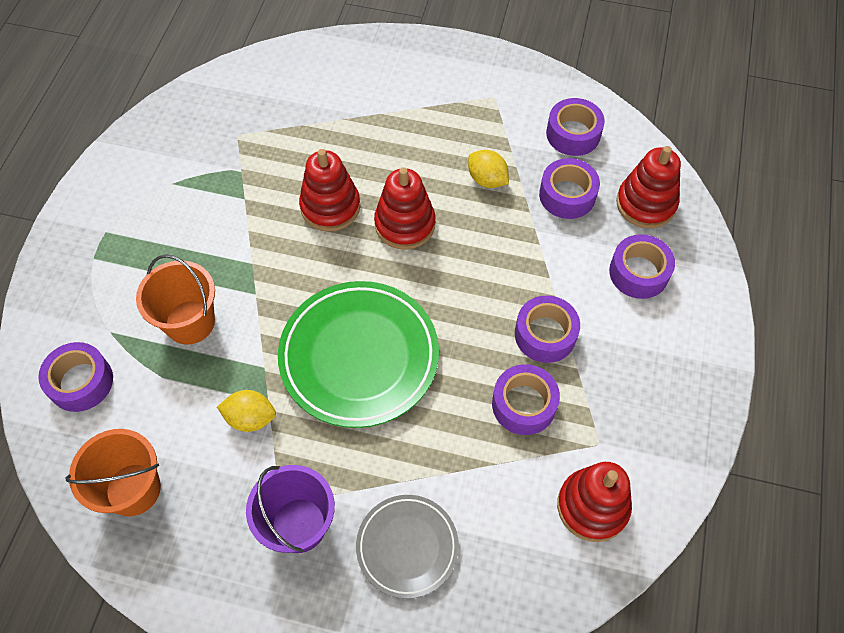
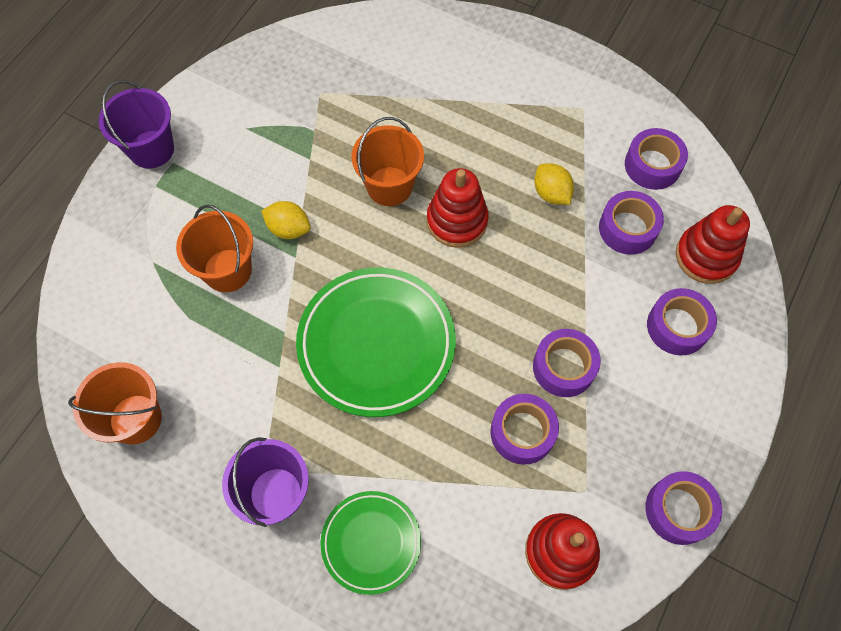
camera: 15 degrees right, 5 degrees up
(80, 224) = (151, 149): none -> purple bucket
(81, 382) = (115, 304): purple tape -> purple tape (679, 510)
(250, 418) = (259, 378): yellow lemon -> yellow lemon (289, 229)
(330, 207) = (389, 186): red stacking toy -> orange bucket
(407, 547) = (371, 542): grey plate -> green plate

